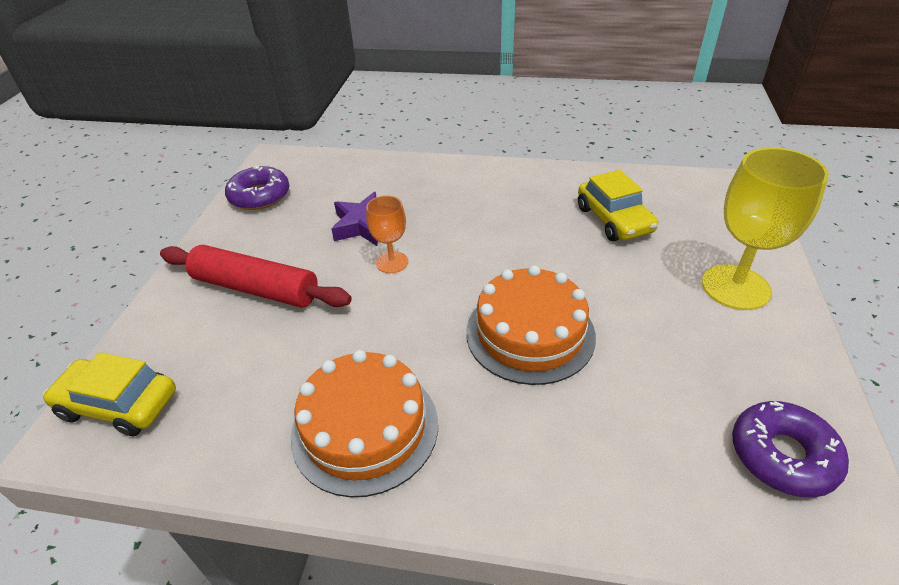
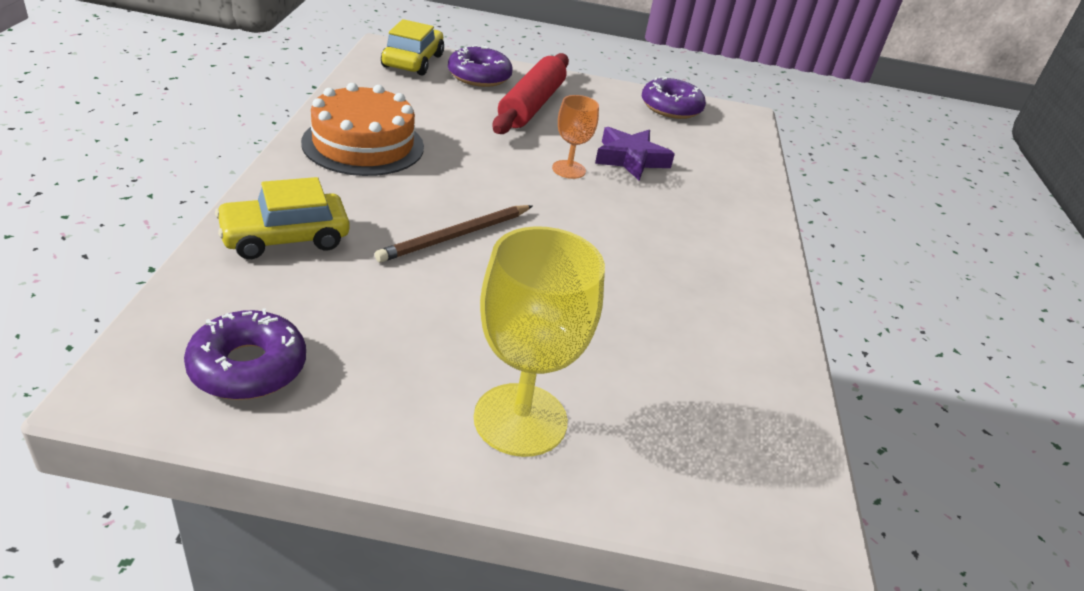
camera: 80 degrees right, 5 degrees down
(175, 334) = (479, 76): none -> purple donut
(530, 333) = (455, 236): orange cake -> brown pencil
(614, 219) = (667, 339): yellow car -> yellow car (285, 238)

